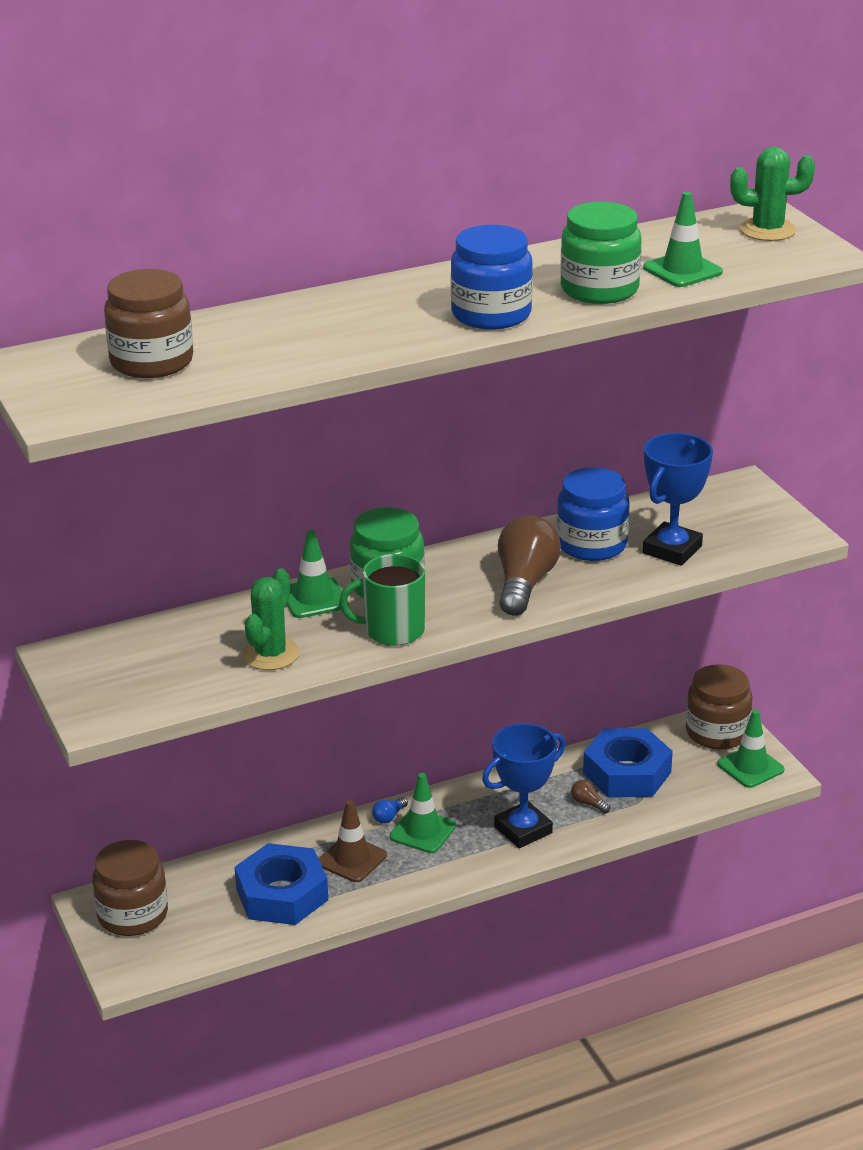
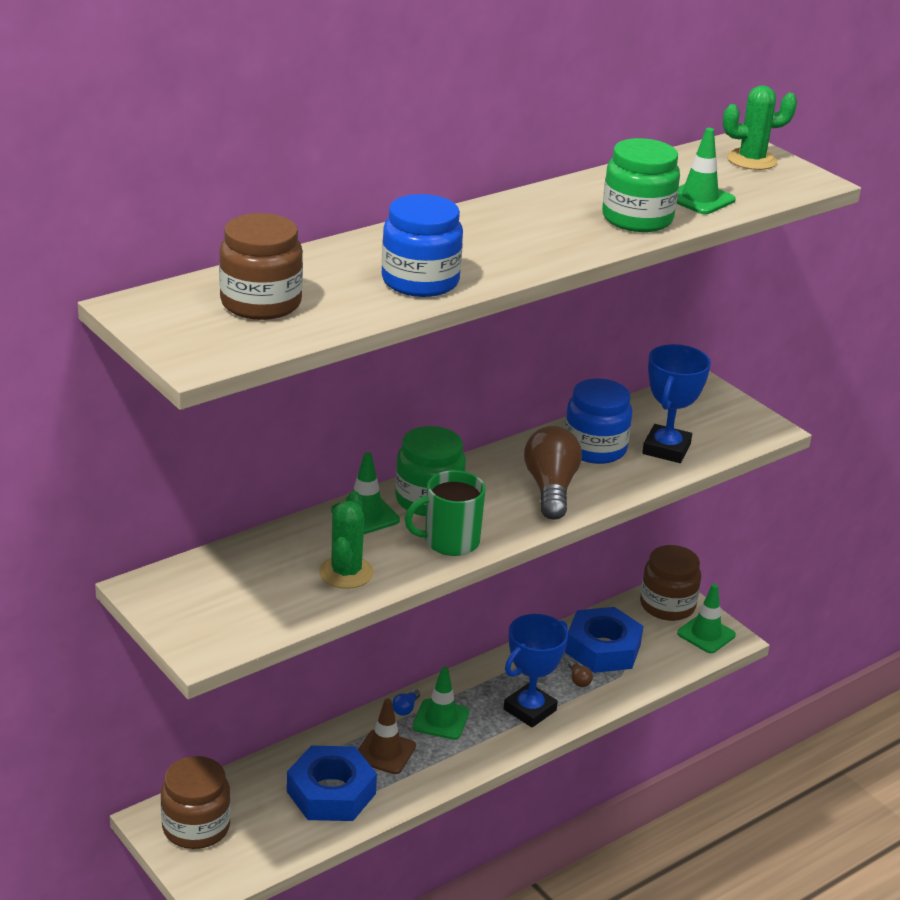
camera: 15 degrees left, 0 degrees up
(491, 314) = (554, 245): blue jar -> blue jar (420, 281)
(588, 803) = (578, 680): brown light bulb -> brown light bulb turned 135 degrees counterclockwise

